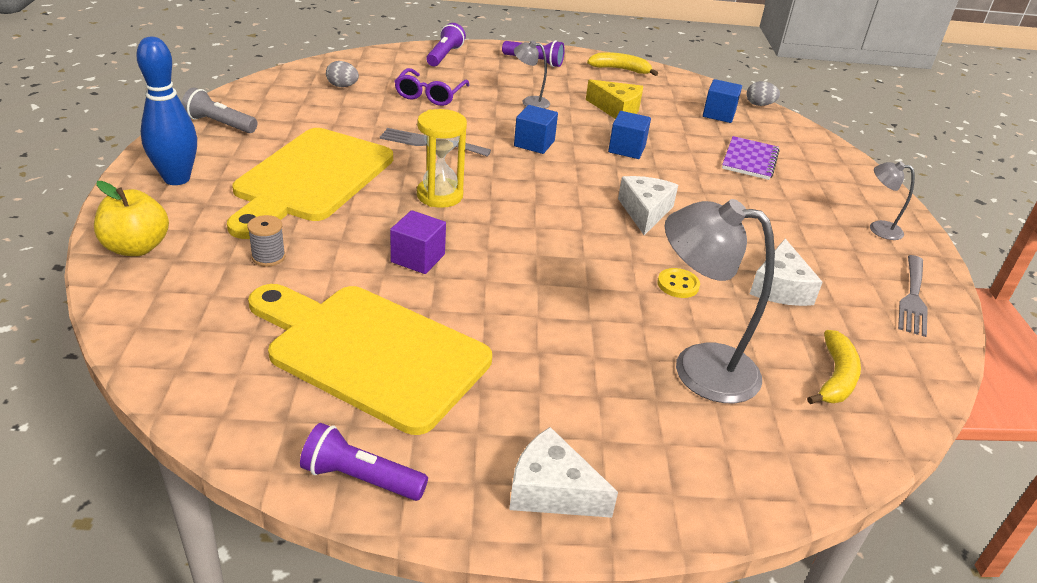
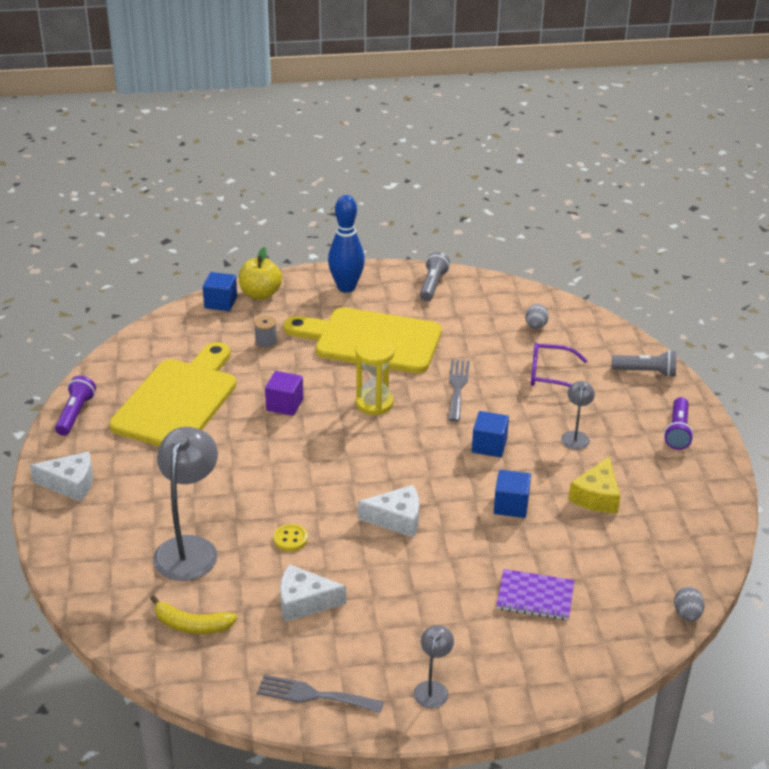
camera: 85 degrees right, 0 degrees up
(444, 55) = (646, 372): purple flashlight -> grey flashlight
(552, 490) = (70, 484): white cheese -> white cheese turned 75 degrees clockwise
(620, 69) = (705, 496): yellow banana -> none
(719, 114) = (636, 576): blue cube -> blue cube (220, 302)

